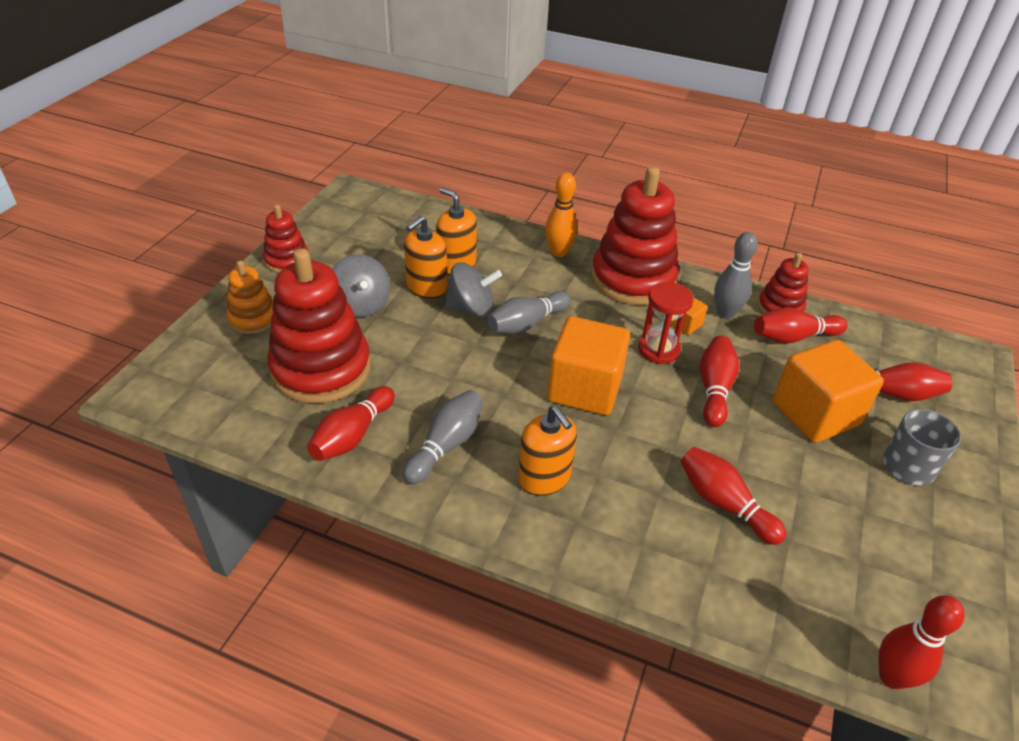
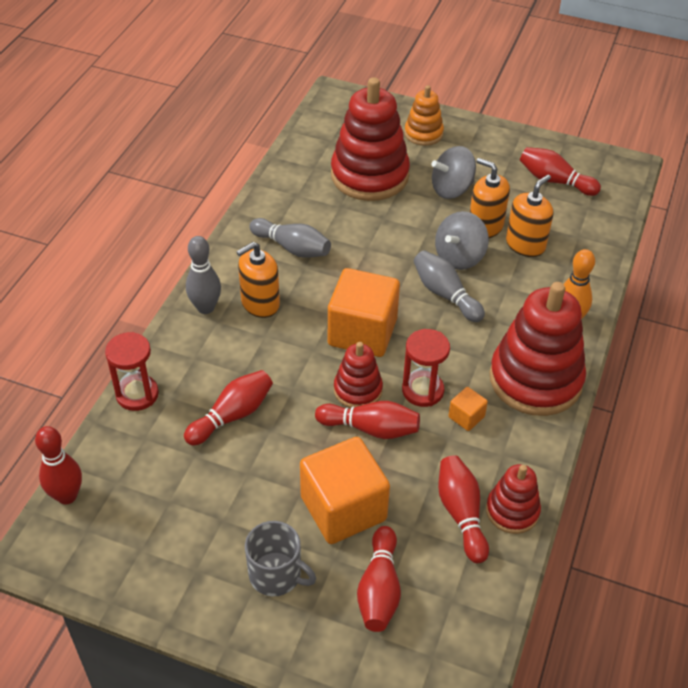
camera: 90 degrees right, 5 degrees up
(287, 260) = (503, 141): red stacking toy -> red stacking toy (358, 390)
(352, 435) = (300, 199): red bowling pin -> red bowling pin (554, 181)
(471, 309) = (459, 257): grey spinning top -> grey spinning top turned 45 degrees clockwise
(712, 607) = (137, 394): none -> red hourglass
(725, 313) = (492, 456): grey bowling pin -> grey bowling pin (205, 308)

